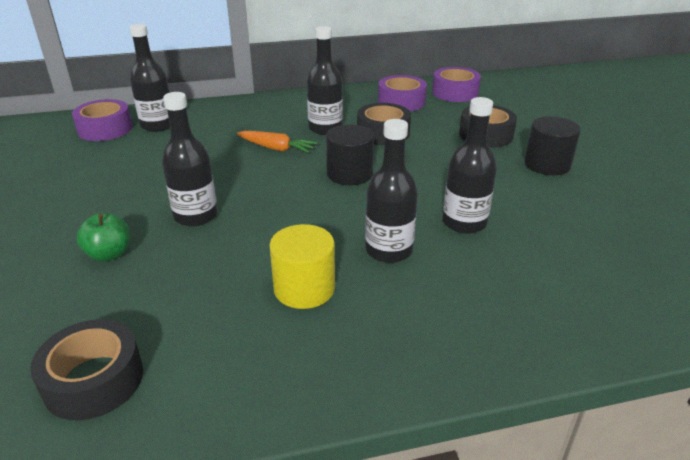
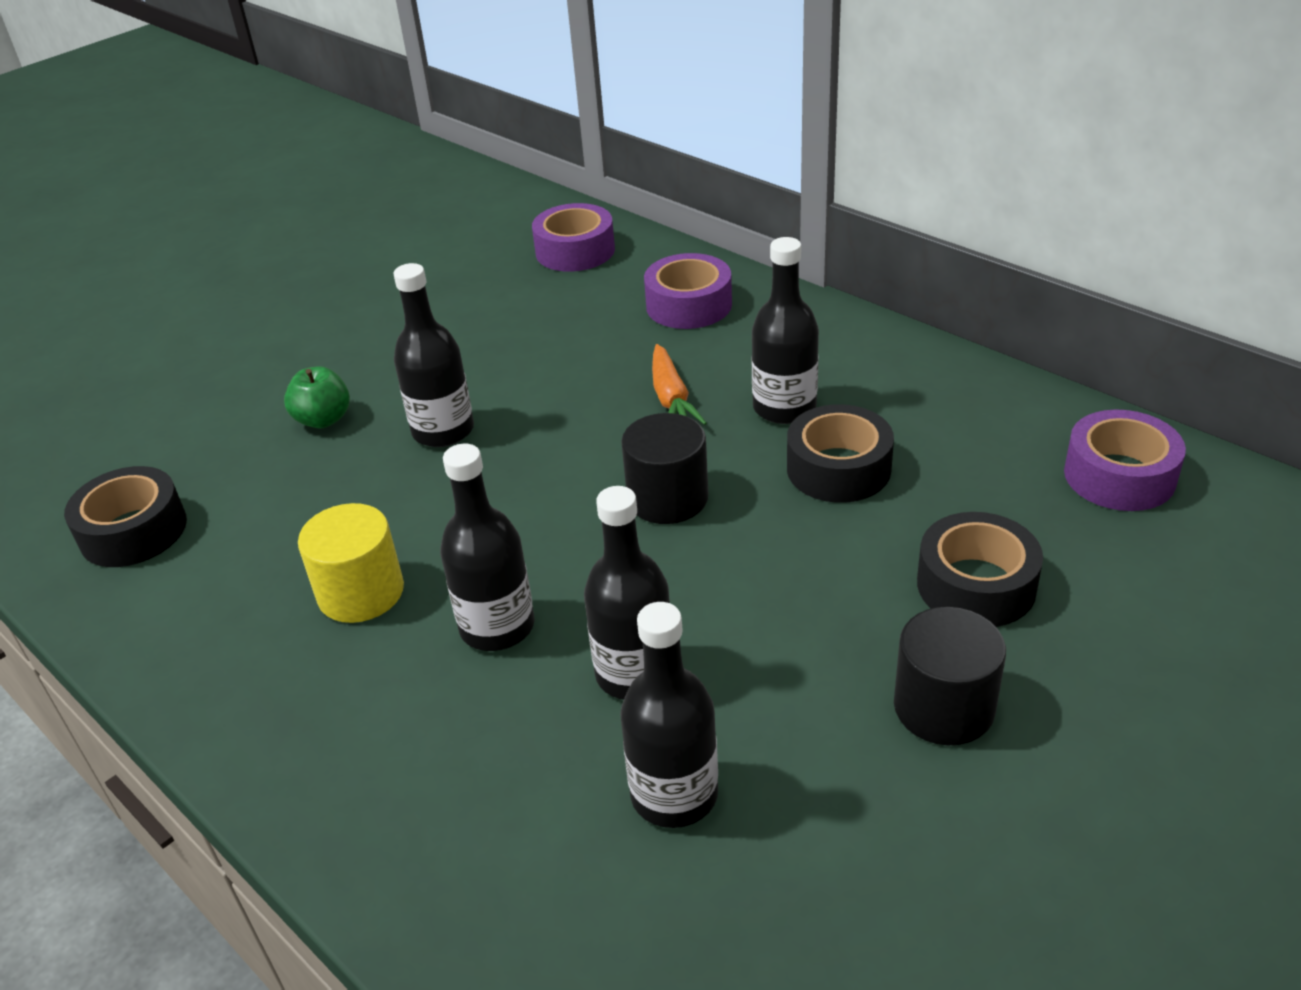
camera: 60 degrees right, 5 degrees up
(157, 125) = (627, 277): black bottle -> black bottle (674, 794)
(401, 102) = (986, 434): purple tape -> purple tape (689, 305)

